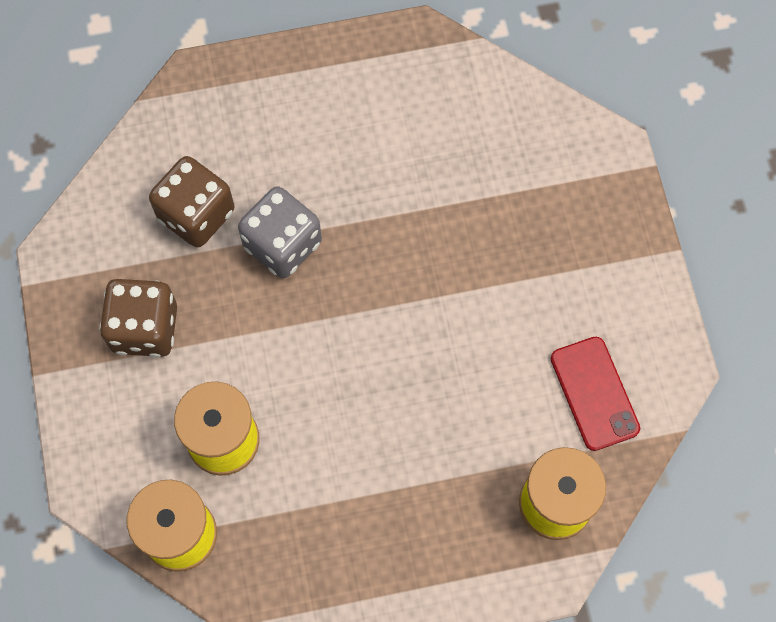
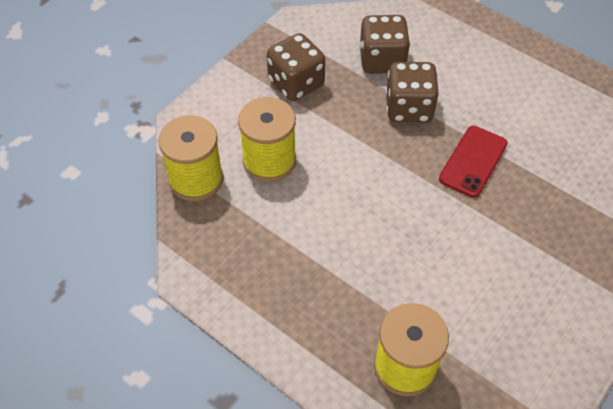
camera: 50 degrees right, 15 degrees down
(283, 244) = (409, 108): grey dice -> brown dice
(594, 393) = (500, 335): red phone -> red phone (473, 161)

